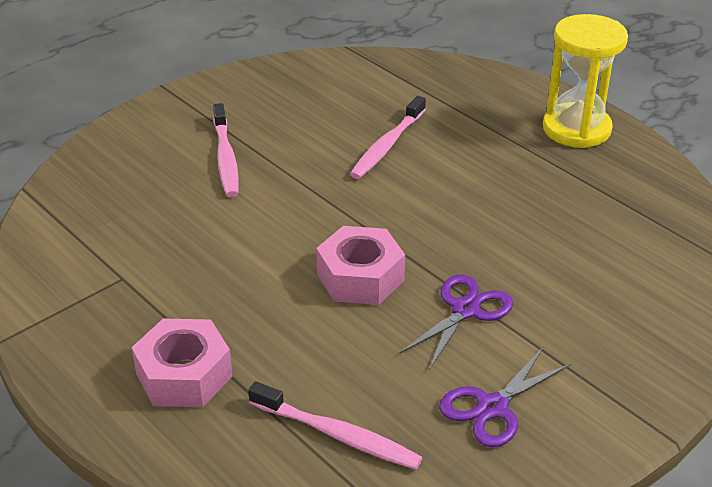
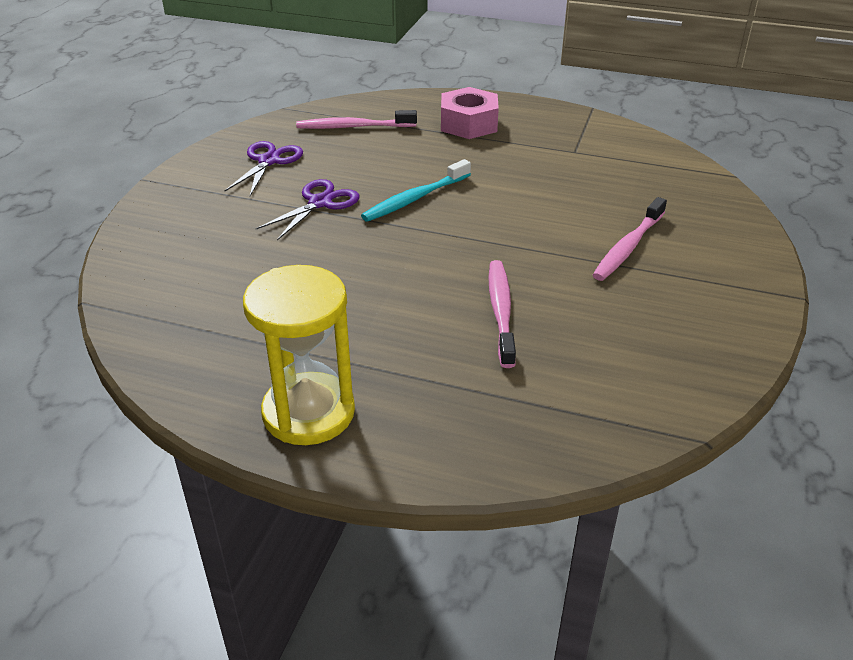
camera: 150 degrees right, 0 degrees up
(225, 158) = (628, 247): pink toothbrush -> pink toothbrush turned 105 degrees counterclockwise
(360, 277) = (415, 199): pink nut -> turquoise toothbrush
(465, 310) = (320, 203): purple scissors -> purple scissors turned 150 degrees counterclockwise

